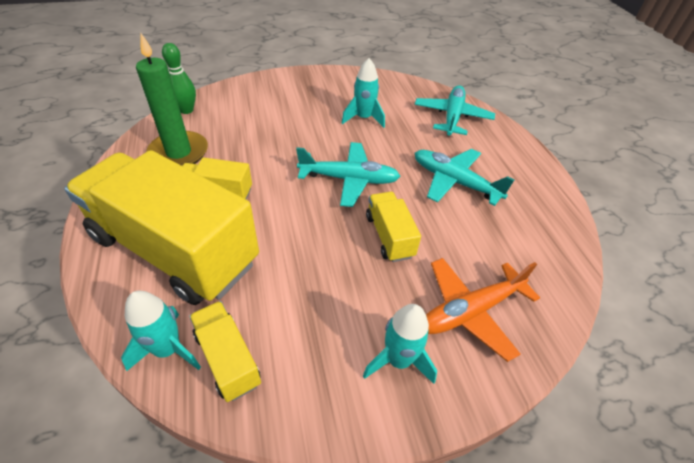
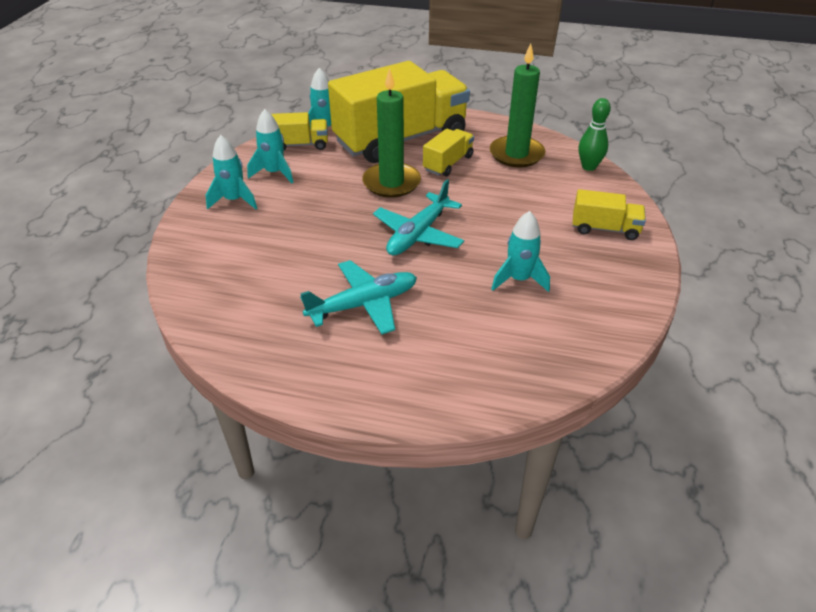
camera: 120 degrees right, 5 degrees down
(277, 224) = (391, 183): none -> green candle
(315, 349) = (274, 173): none -> turquoise rocket
(389, 236) = (332, 233): yellow truck -> yellow truck (605, 229)
(452, 117) = (483, 365): turquoise plane -> none
(470, 311) = (230, 245): orange plane -> none

